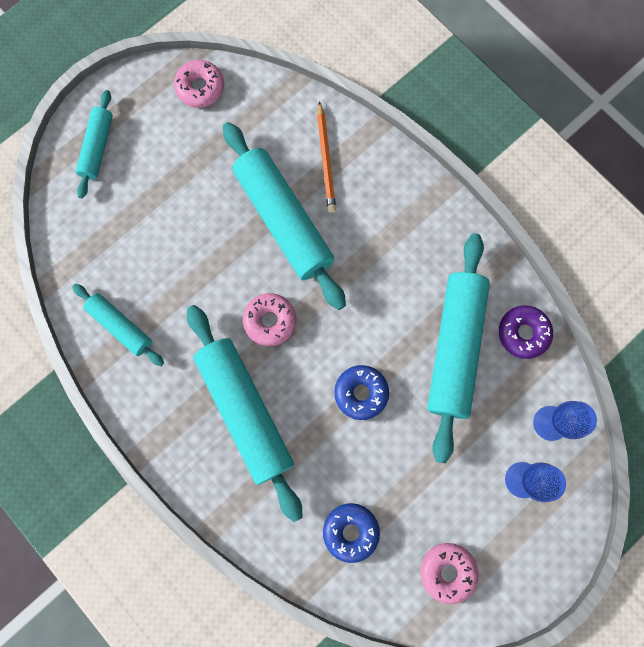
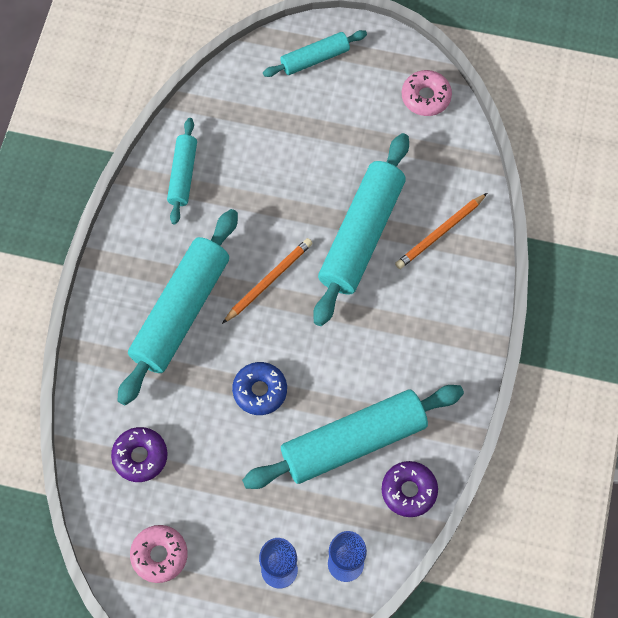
camera: 55 degrees right, 10 degrees down
(270, 321) = (268, 281): pink donut -> orange pencil
(350, 531) = (140, 456): blue donut -> purple donut

